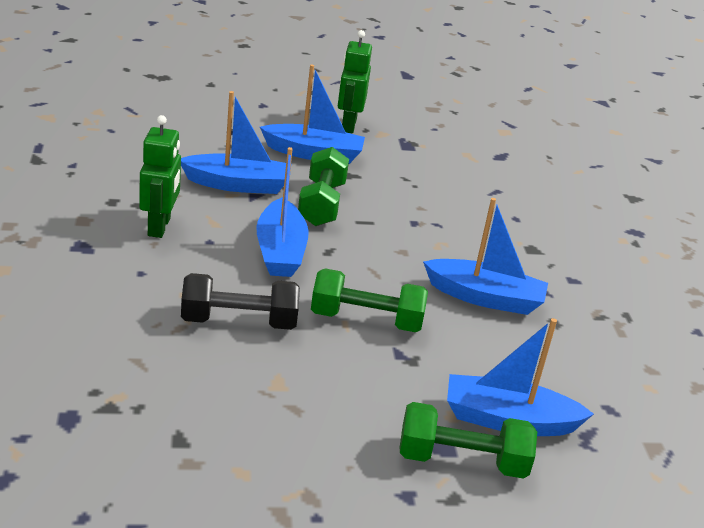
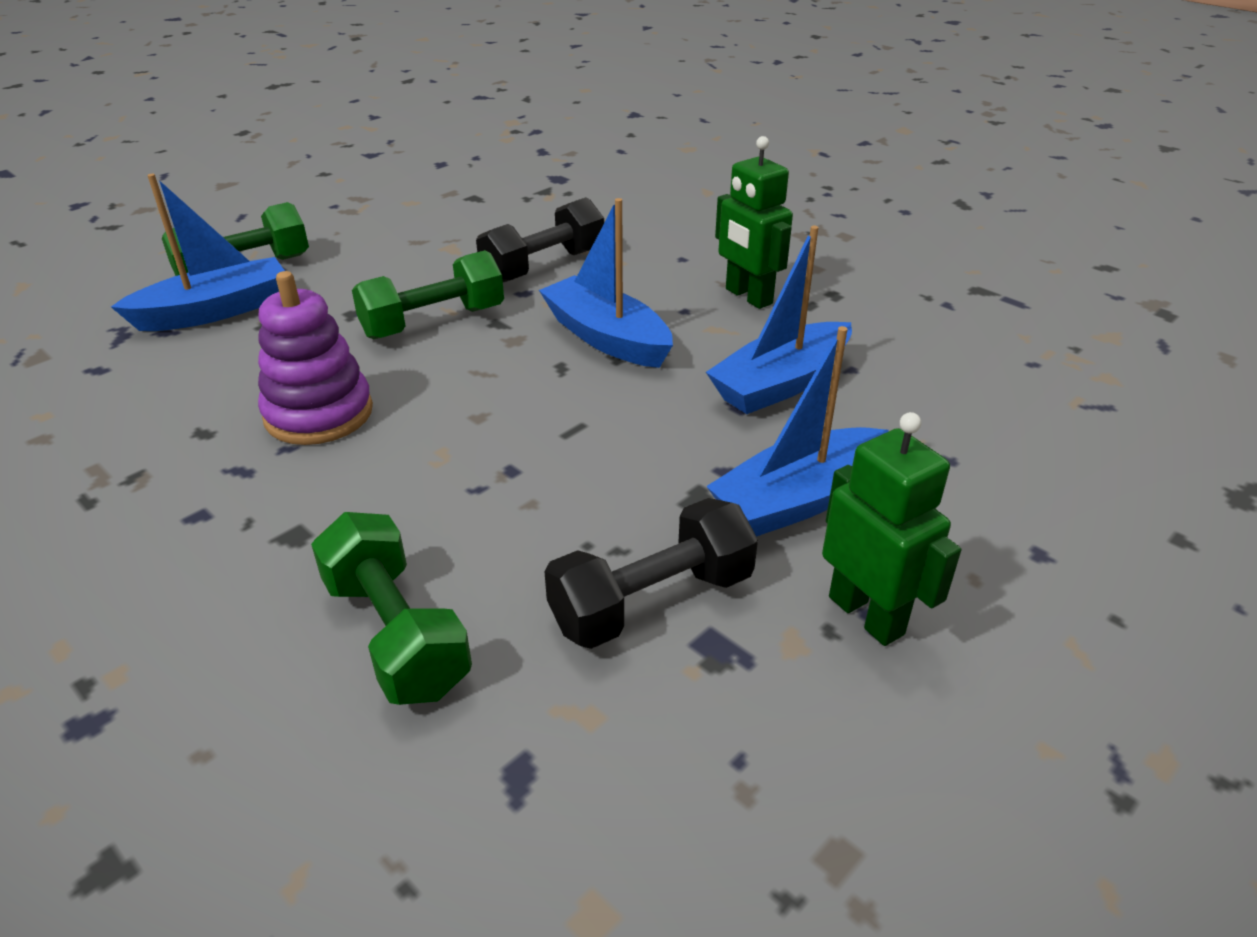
camera: 145 degrees right, 5 degrees up
(321, 204) = (656, 420): green dumbbell -> green dumbbell (396, 635)
(413, 162) = (652, 601): none -> black dumbbell
(485, 298) = (319, 414): blue boat -> purple stacking toy

